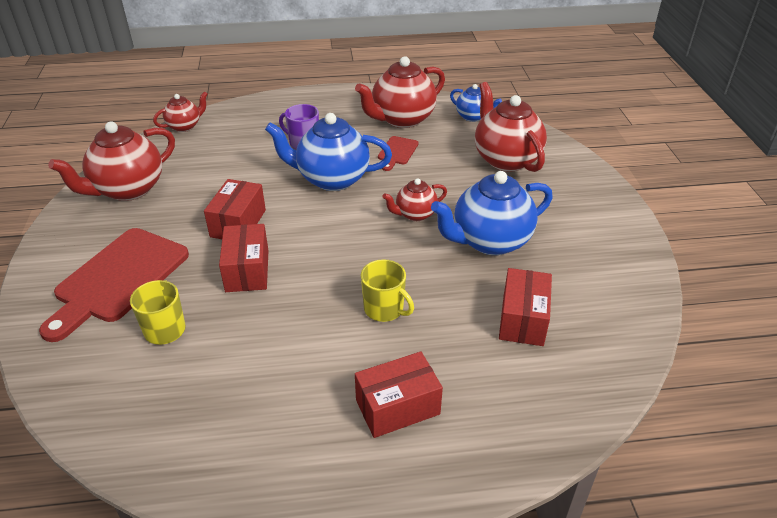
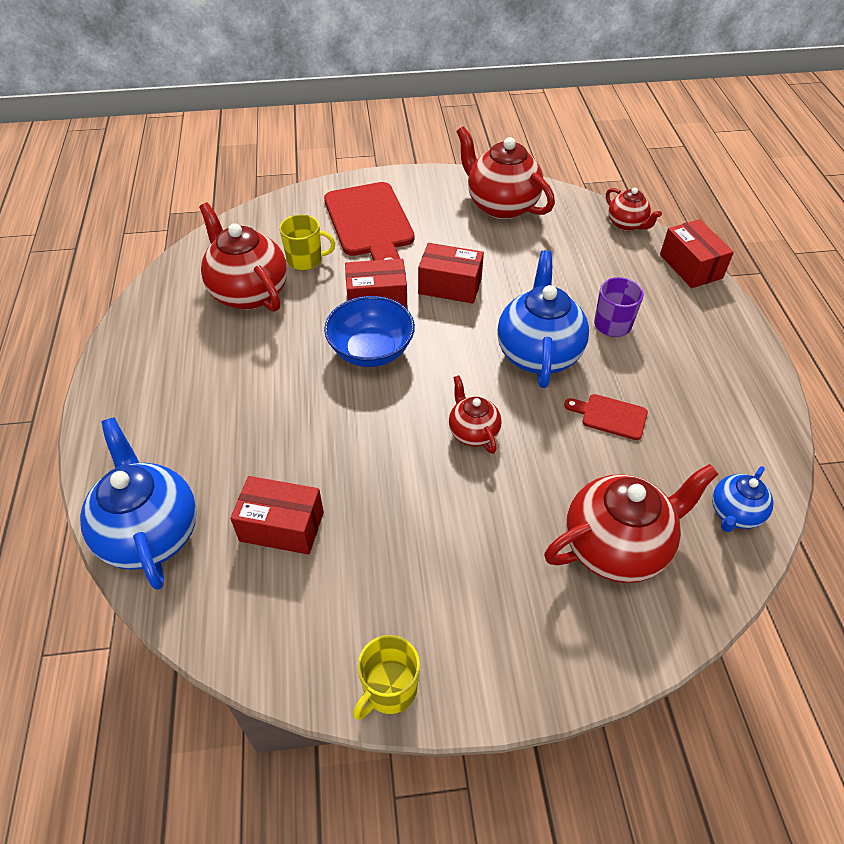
camera: 90 degrees right, 10 degrees up
(118, 279) = (370, 224): red cutting board -> red cutting board turned 135 degrees counterclockwise
(318, 272) = (371, 350): none -> blue bowl
(384, 309) = (312, 404): yellow mug -> yellow mug (389, 689)
(397, 407) = (188, 413): red box -> red box (690, 266)
(402, 119) = (700, 422): red teapot -> red teapot (248, 293)
(490, 241) = (421, 507): blue teapot -> blue teapot (150, 533)

